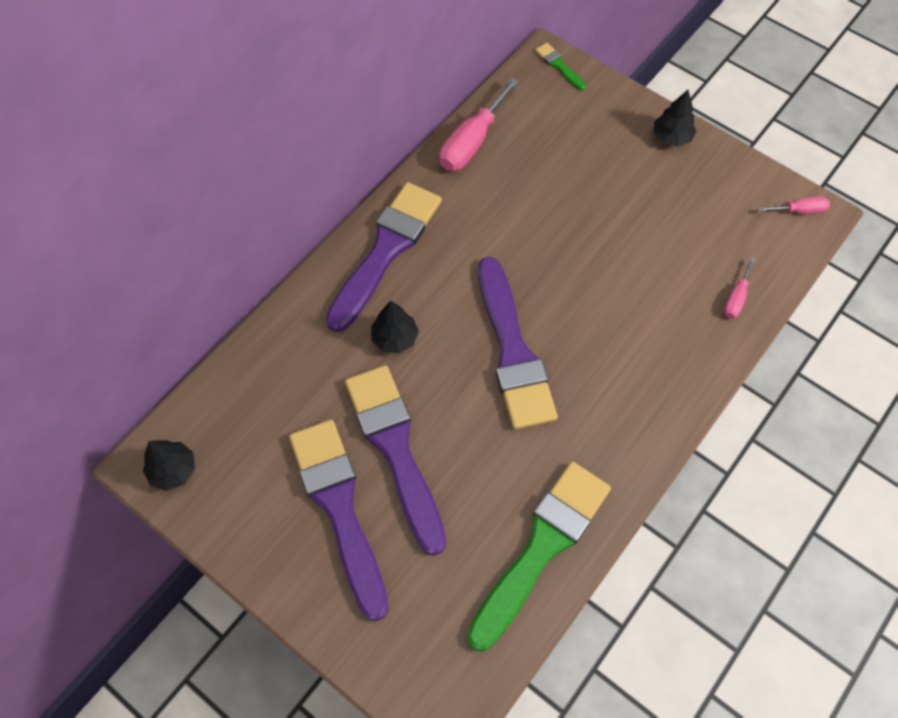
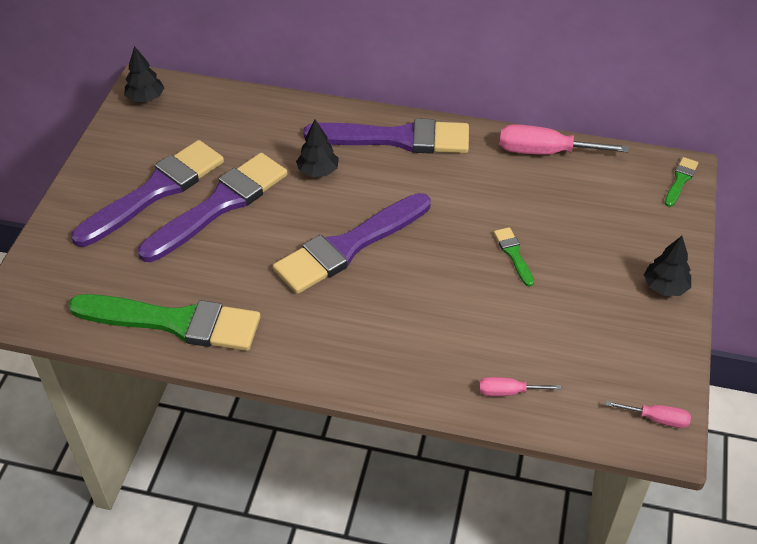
camera: 65 degrees right, 15 degrees down
(586, 224) = (513, 254): none -> green brush
(799, 210) = (656, 419): pink screwdriver -> pink screwdriver turned 45 degrees counterclockwise

